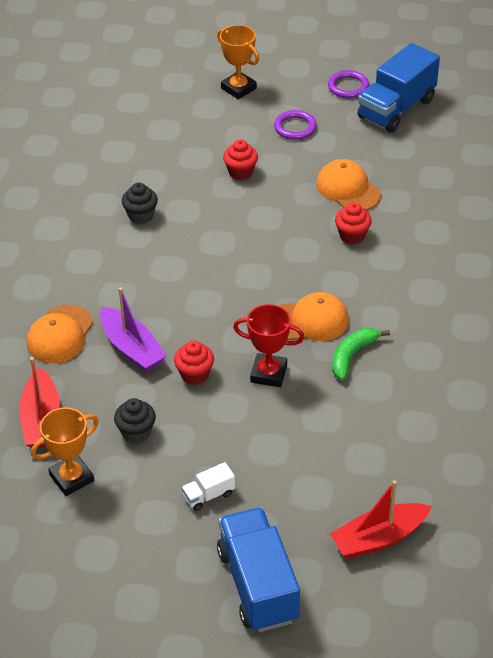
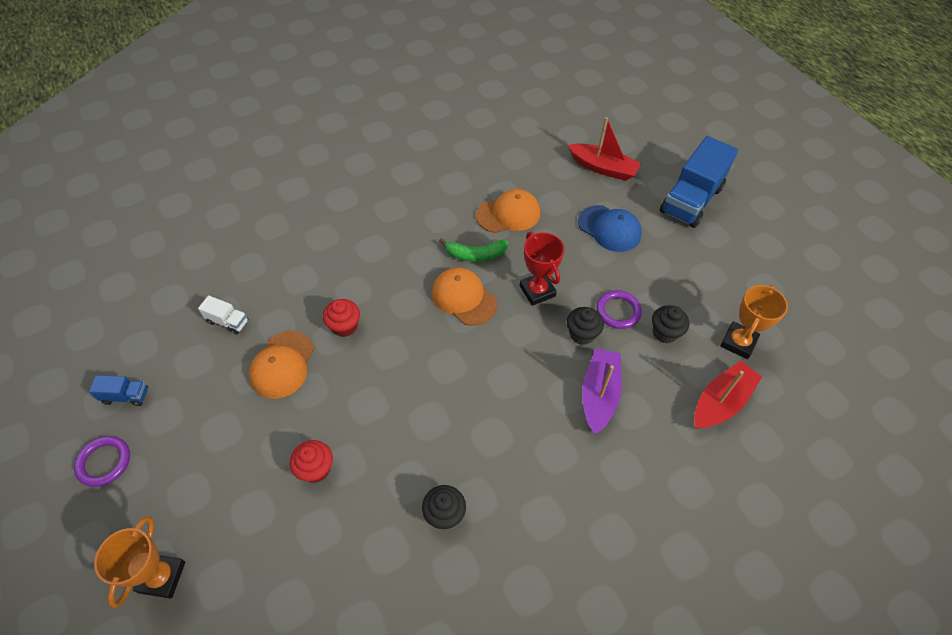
camera: 130 degrees left, 10 degrees up
(60, 335) = (638, 460): orange cap -> orange cap (508, 214)
(71, 478) = (738, 342): orange trophy -> orange trophy turned 75 degrees counterclockwise
(195, 374) = (582, 334): red cupcake -> black cupcake
(209, 495) = (664, 259): white truck -> white truck (228, 321)
(288, 479) = (609, 229): none -> blue cap
(295, 127) = (209, 467): purple ring -> purple ring (618, 311)
(396, 109) = (126, 396): blue truck -> blue truck, size x0.44

